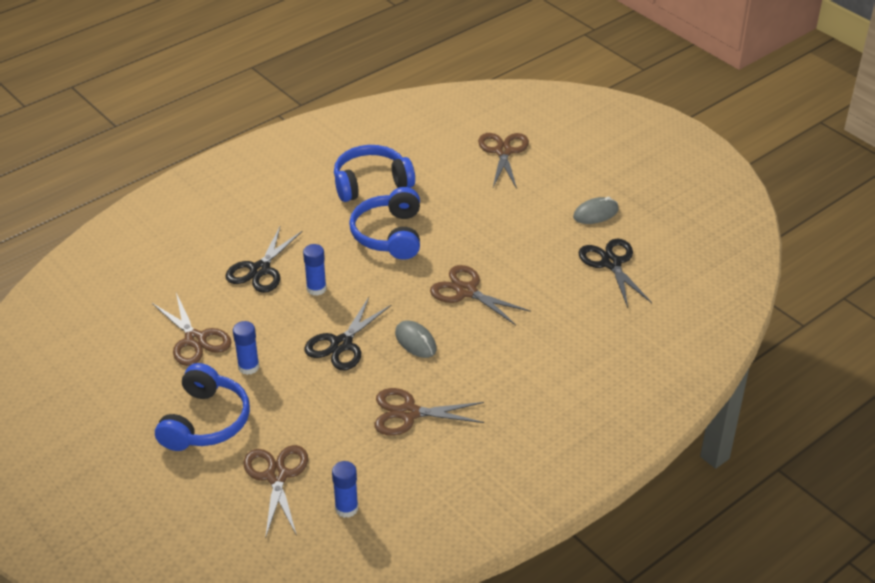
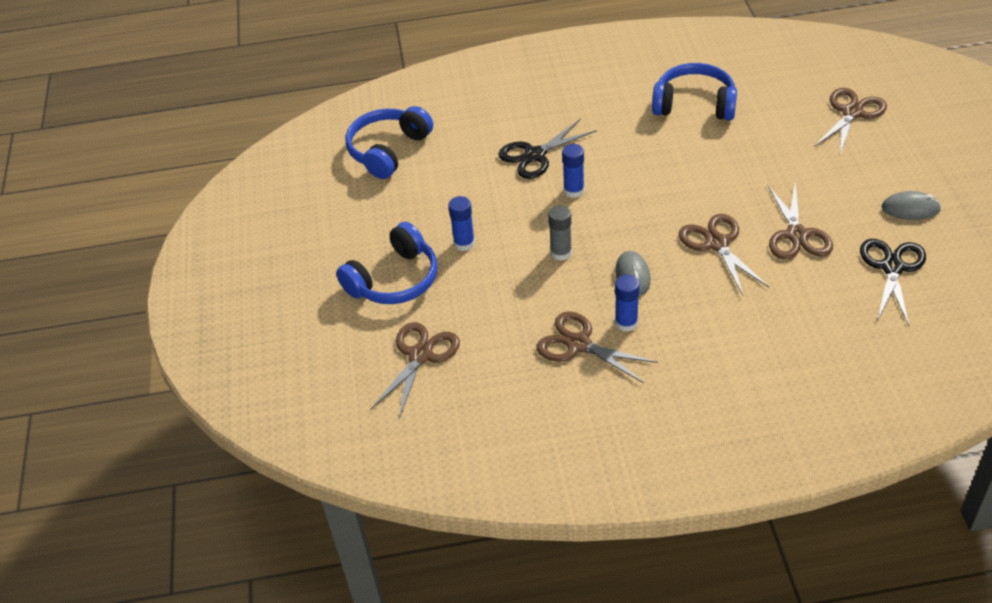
camera: 35 degrees right, 5 degrees up
(195, 340) = (435, 201): brown scissors -> brown scissors (796, 235)
(341, 344) = (561, 253): black scissors -> grey glue stick
(346, 508) = (460, 412): blue glue stick -> blue glue stick (626, 323)
(389, 235) = (678, 161): blue headphones -> blue headphones (388, 150)

